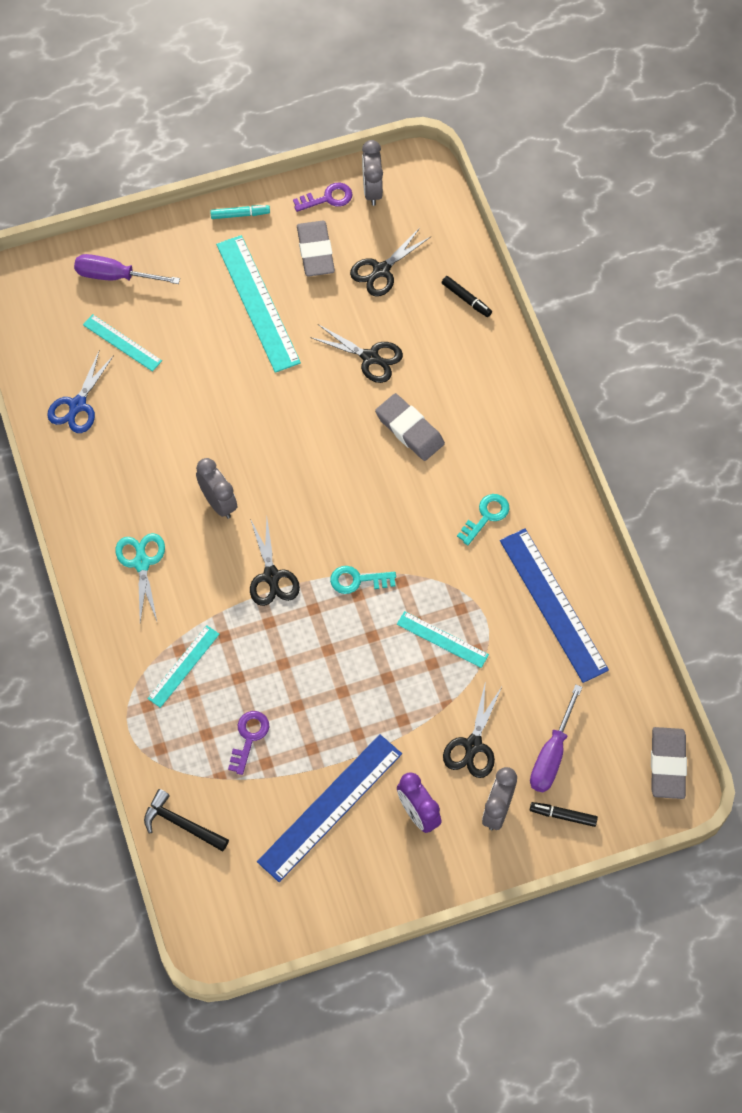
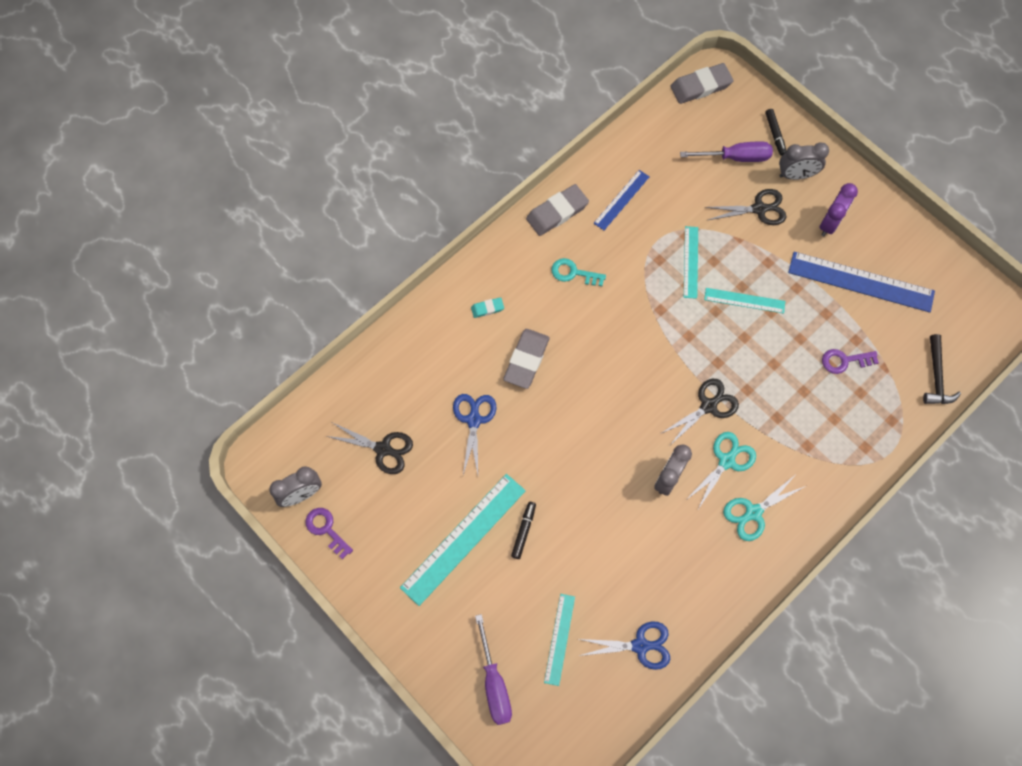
camera: 115 degrees left, 5 degrees up
(183, 666) = (818, 436): turquoise ruler -> turquoise ruler (744, 300)
(206, 564) = (726, 461): none -> turquoise scissors
(240, 215) = (377, 600): turquoise marker -> none
(315, 251) = (388, 514): grey eraser -> grey eraser (557, 212)
(357, 580) = (676, 341): turquoise key -> none
(370, 357) = (474, 420): black scissors -> blue scissors
(466, 299) = (381, 368): black marker -> black marker (523, 531)
(485, 418) = (487, 308): none -> turquoise eraser
(553, 604) = (621, 200): blue ruler -> blue ruler, size x0.55

